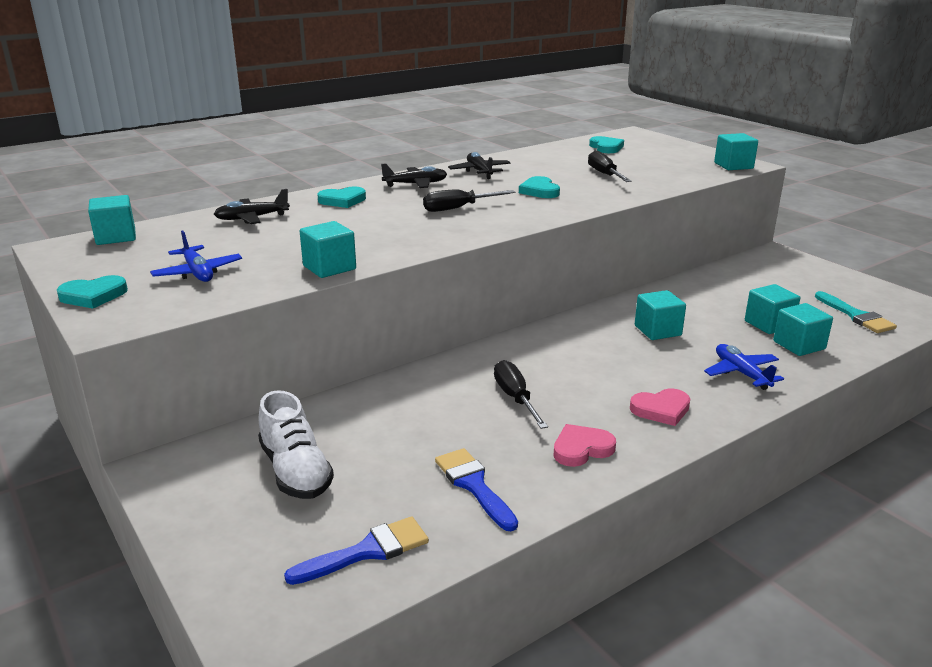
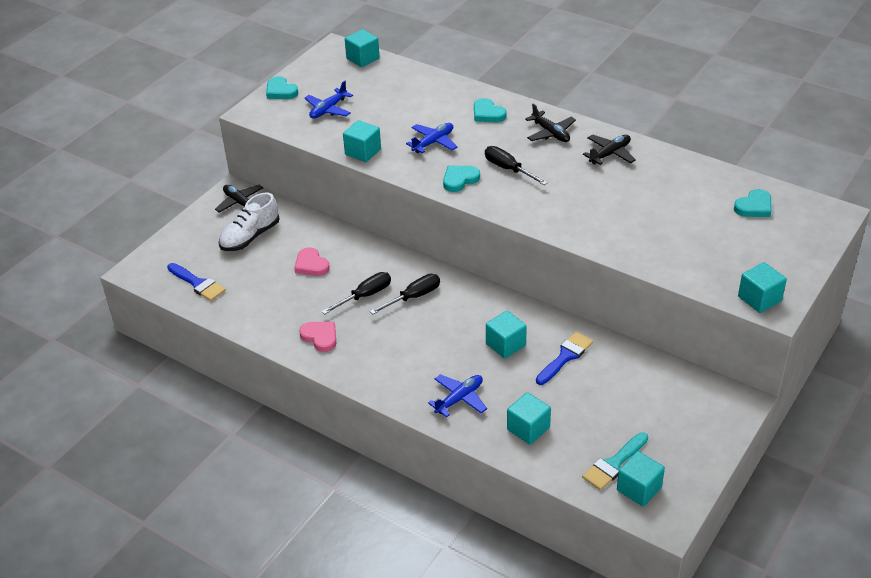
camera: 70 degrees right, 15 degrees up
(252, 218) = (426, 91): black plane -> black plane (240, 203)
(362, 231) = (433, 142): none -> blue plane
(474, 485) = (265, 303): blue brush -> blue brush (565, 357)
(539, 191) = (581, 197): turquoise heart -> turquoise heart (459, 180)
(604, 174) = (659, 223): black screwdriver -> black screwdriver (413, 297)
(661, 410) = (384, 364): pink heart -> pink heart (311, 265)
(769, 324) = (558, 408): turquoise cube -> turquoise cube (639, 489)

